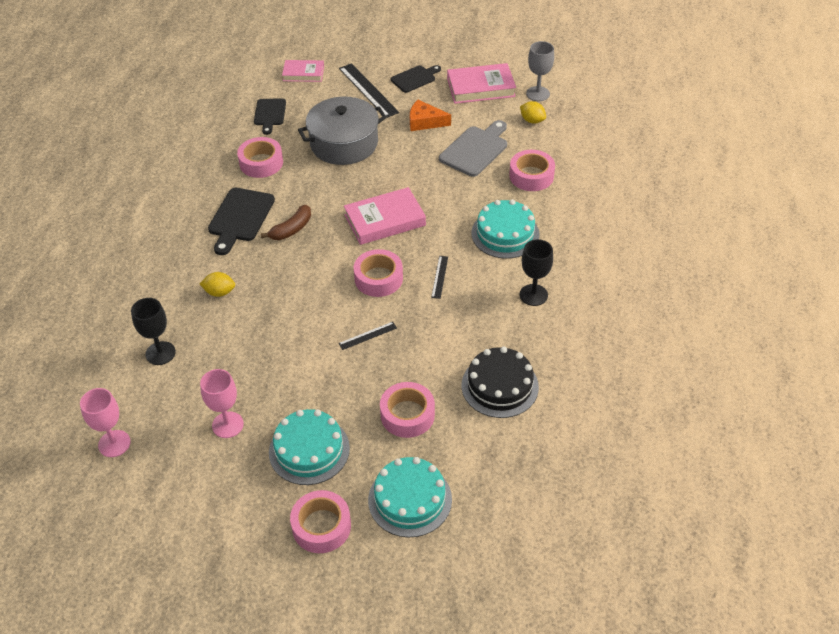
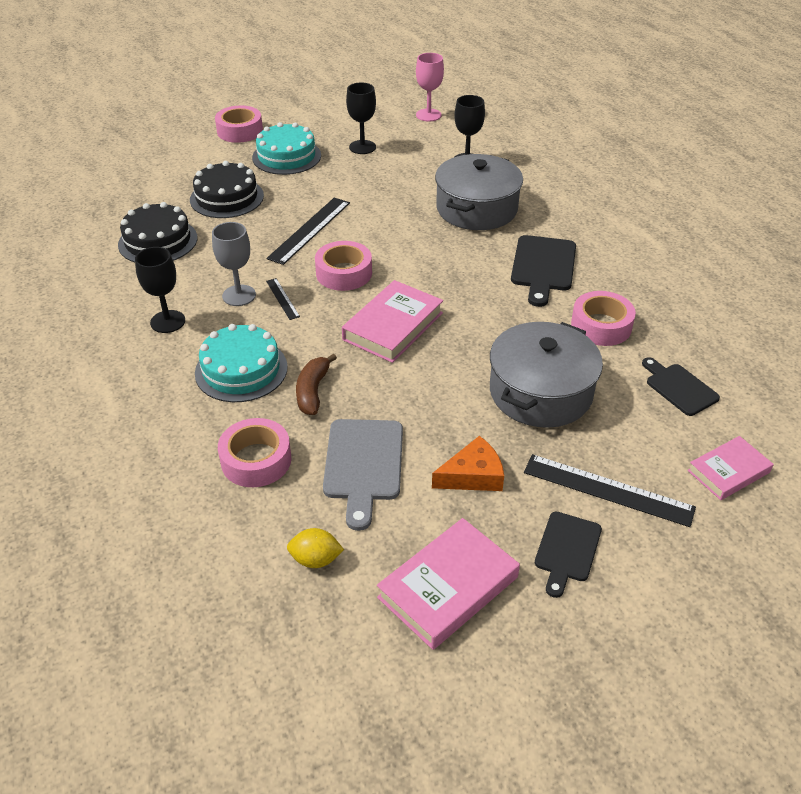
camera: 145 degrees right, 5 degrees down
(219, 292) = (476, 209): yellow lemon -> grey pot
(227, 425) = (362, 147): pink goblet -> black goblet
(240, 218) = (543, 267): black cutting board -> black cutting board turned 150 degrees counterclockwise
(291, 229) = (479, 278): brown banana -> brown banana (313, 391)
(368, 336) = (309, 230): black ruler -> black ruler, size x1.96
(407, 415) = (227, 197): pink tape -> black cake
(410, 499) = (186, 160): turquoise cake -> none
(538, 94) = (343, 626): grey goblet -> grey goblet (239, 295)

